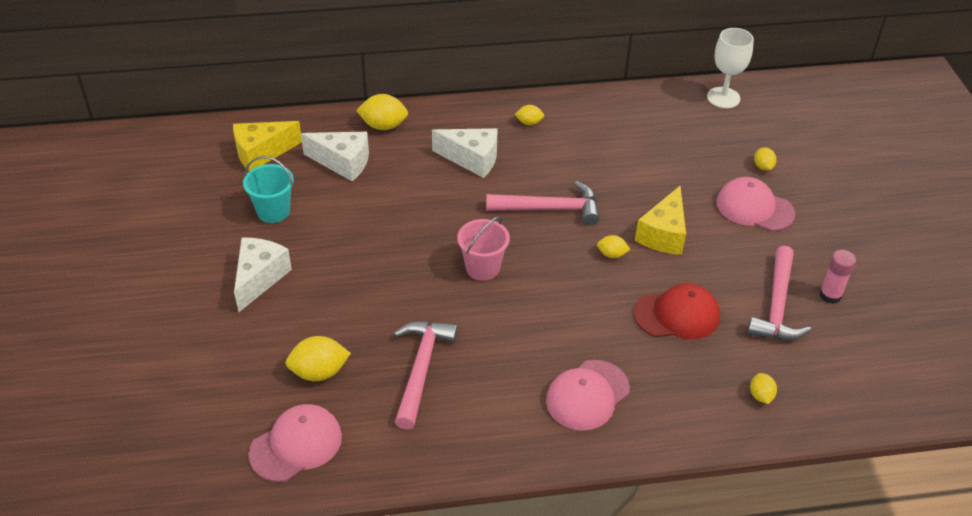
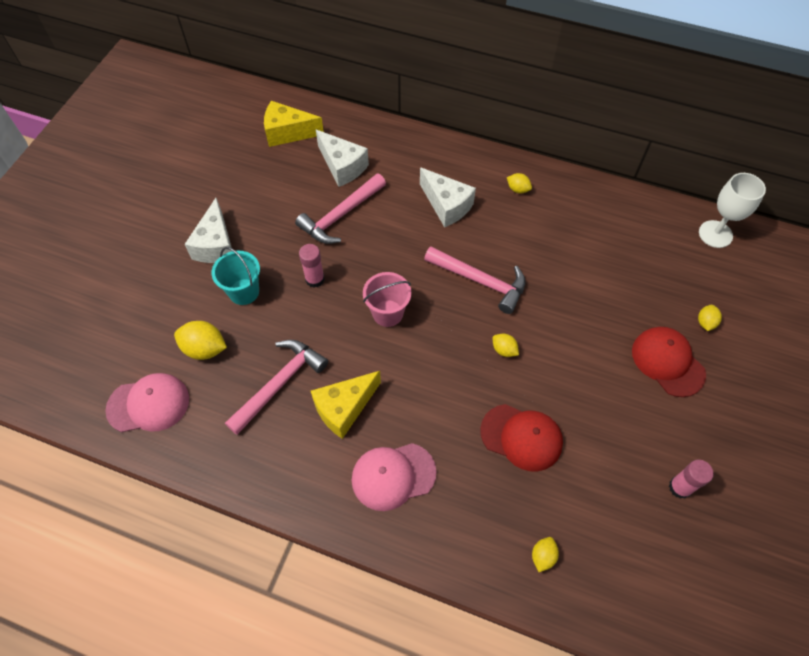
camera: 30 degrees right, 15 degrees up
(259, 278) = (216, 245): white cheese -> white cheese turned 135 degrees clockwise
(273, 211) = (263, 189): turquoise bucket -> turquoise bucket (244, 292)
(383, 126) = (396, 145): yellow lemon -> none
(388, 268) = (315, 279): none -> pink glue stick
(663, 234) = (563, 351): yellow cheese -> yellow cheese (344, 408)
(754, 208) = (667, 362): pink cap -> red cap
(777, 305) = (620, 473): pink hammer -> pink hammer (341, 215)

